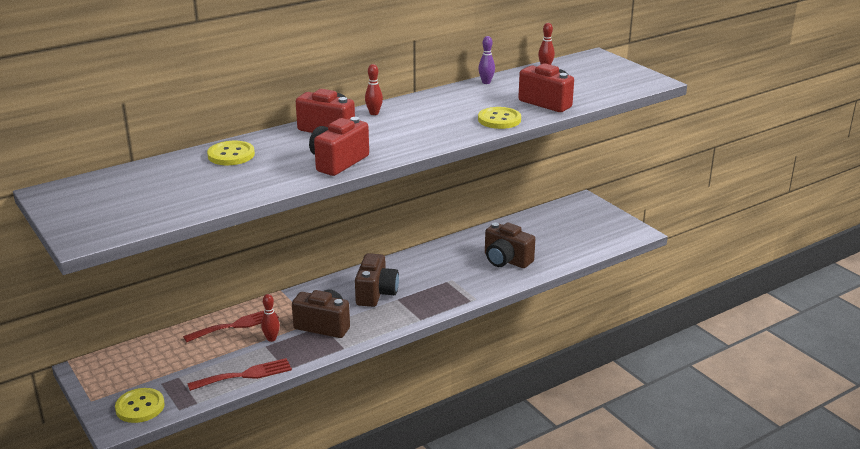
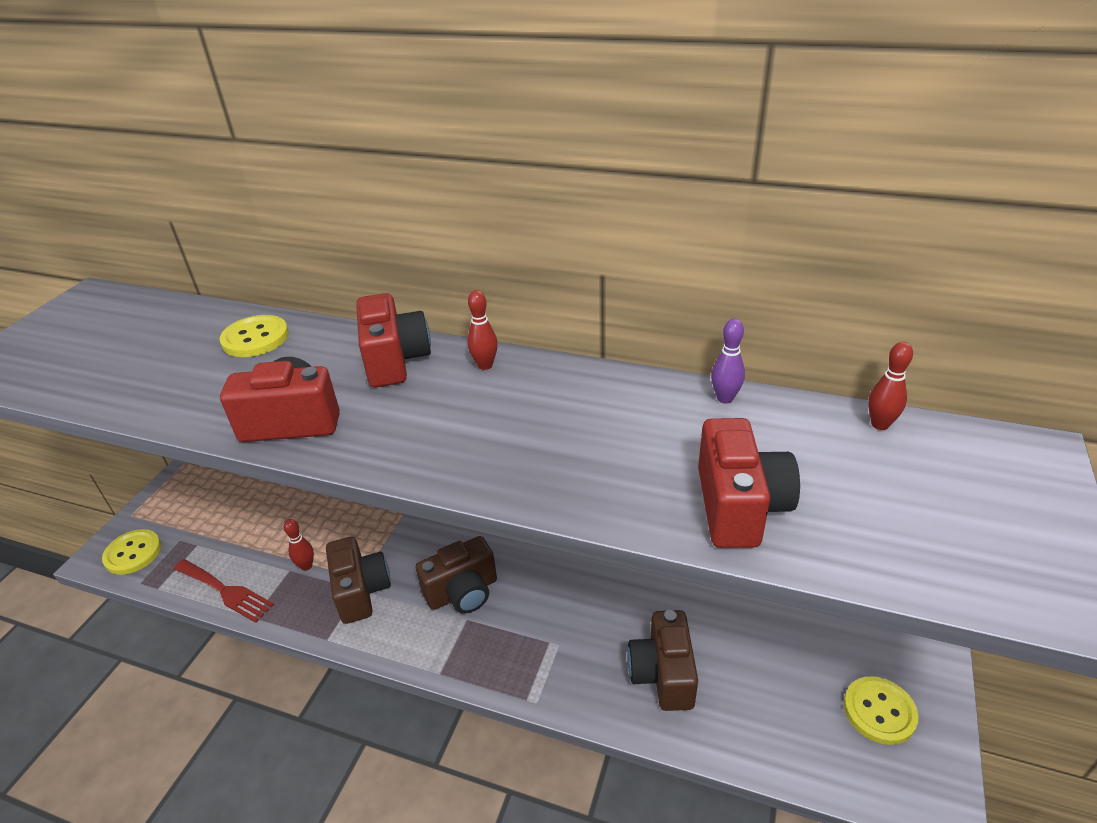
camera: 55 degrees right, 10 degrees up
(236, 325) = (314, 523): red fork -> none
(499, 120) = (597, 489): yellow button -> yellow button (879, 711)

